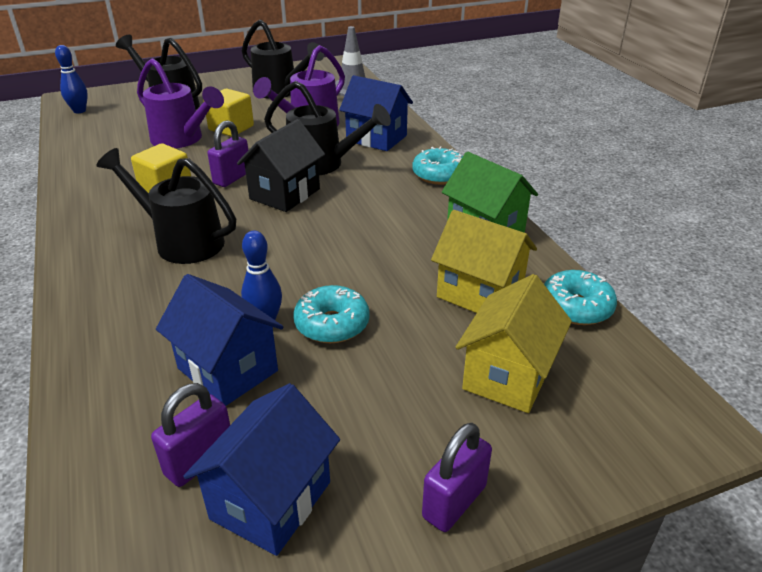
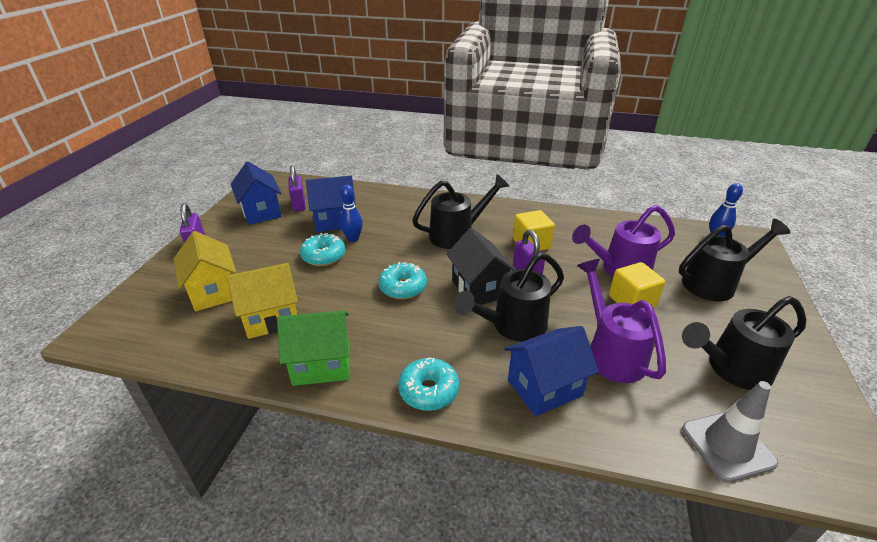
camera: 125 degrees right, 0 degrees up
(576, 307) = (204, 352): turquoise donut -> turquoise donut (403, 287)

